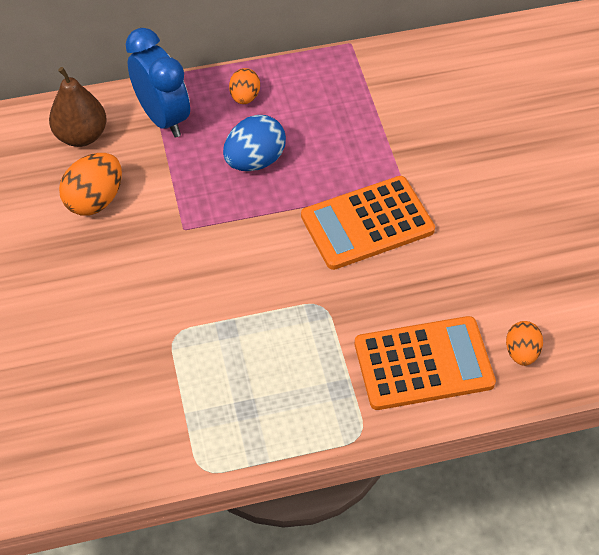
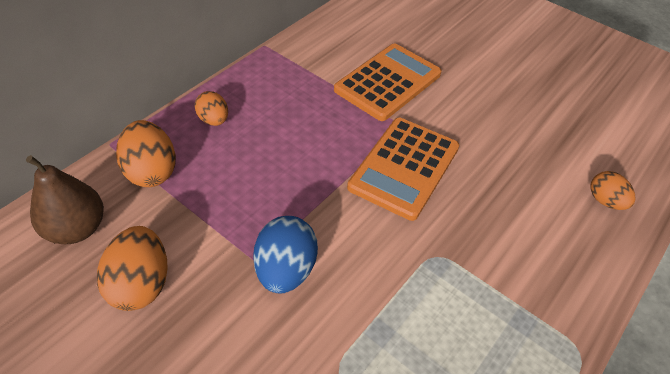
camera: 40 degrees left, 5 degrees down
(163, 118) = (151, 171): blue clock -> orange egg
(255, 161) = (268, 166): blue egg -> blue egg (285, 270)
(423, 363) = (557, 254): orange calculator -> orange calculator (387, 82)

